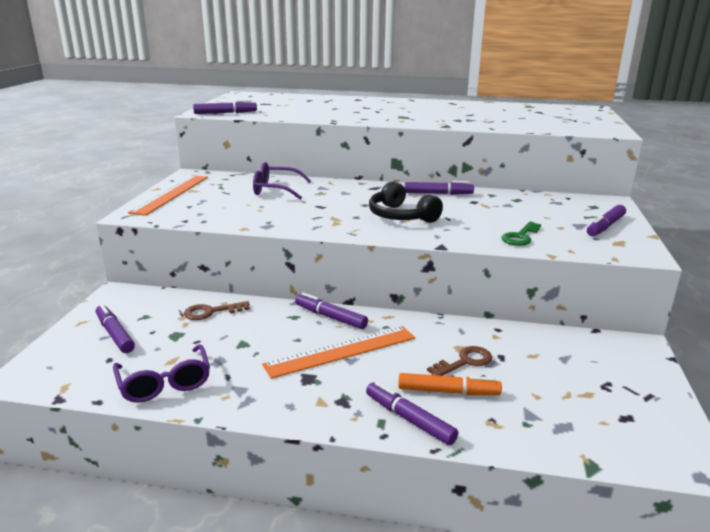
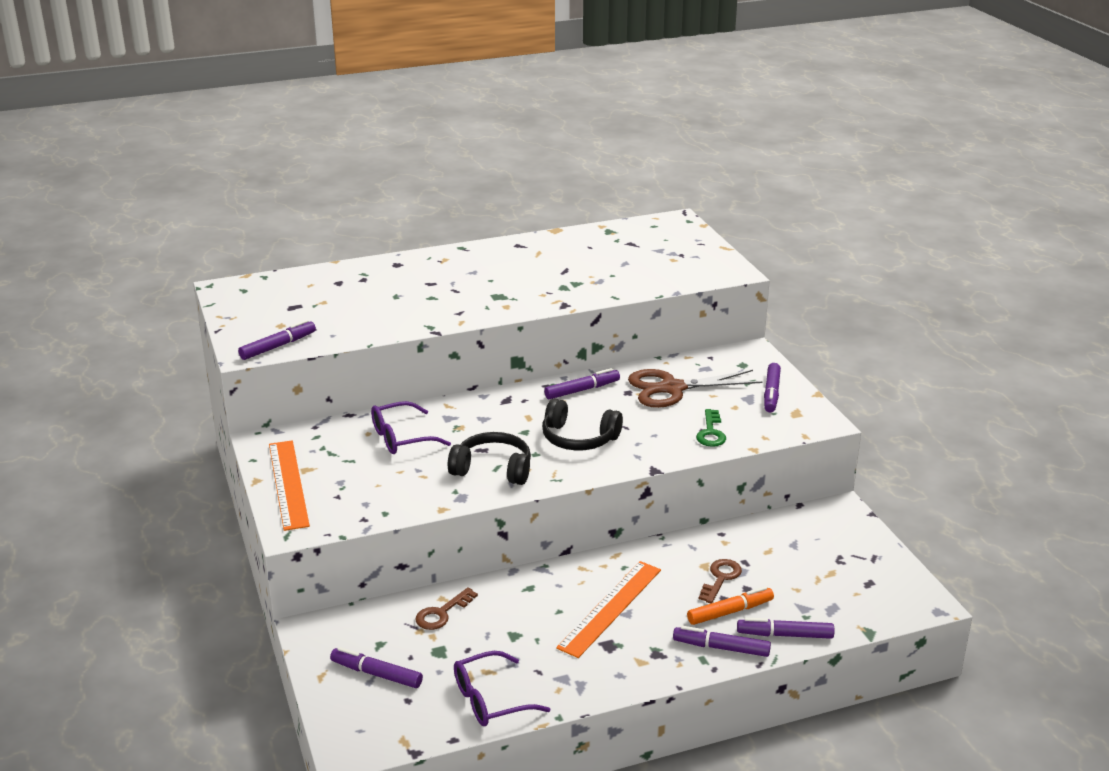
camera: 30 degrees left, 5 degrees up
(164, 383) = (491, 699): purple glasses -> purple glasses turned 120 degrees clockwise
(313, 217) = (493, 469): none -> black headphones
(330, 317) = (564, 575): purple marker -> purple marker (785, 635)
(514, 207) = (672, 388): none -> brown scissors

